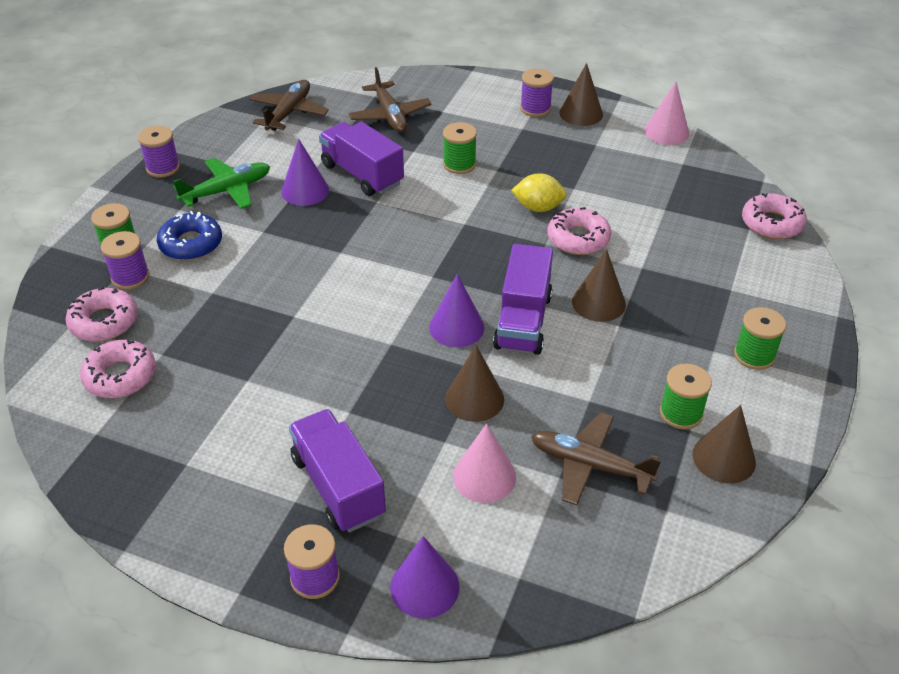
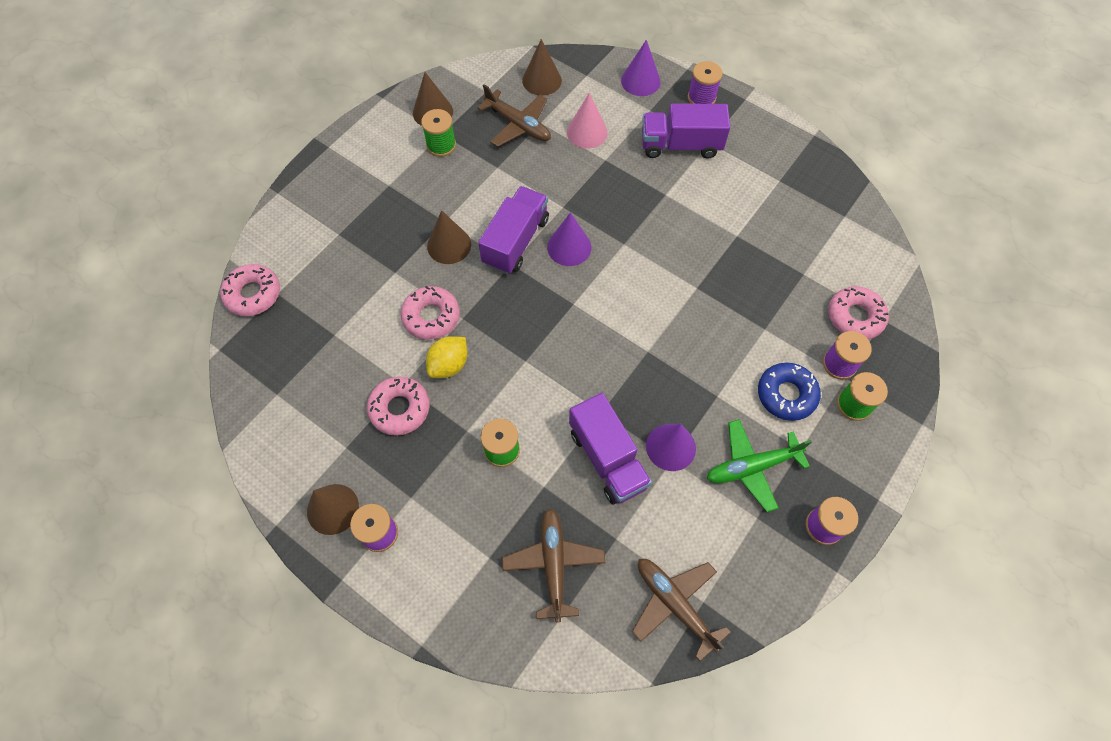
camera: 165 degrees left, 20 degrees up
(120, 376) = (833, 260): pink donut -> pink donut (400, 409)
(289, 112) = (674, 604): brown plane -> brown plane turned 105 degrees clockwise
(338, 486) = (680, 145): purple truck -> purple truck turned 105 degrees clockwise
(474, 399) = (575, 185): brown cone -> brown cone (542, 80)
(538, 208) = (449, 365): yellow lemon -> yellow lemon turned 75 degrees counterclockwise
(666, 132) = (260, 449): pink cone -> none
(754, 355) = (363, 175): green spool -> none

